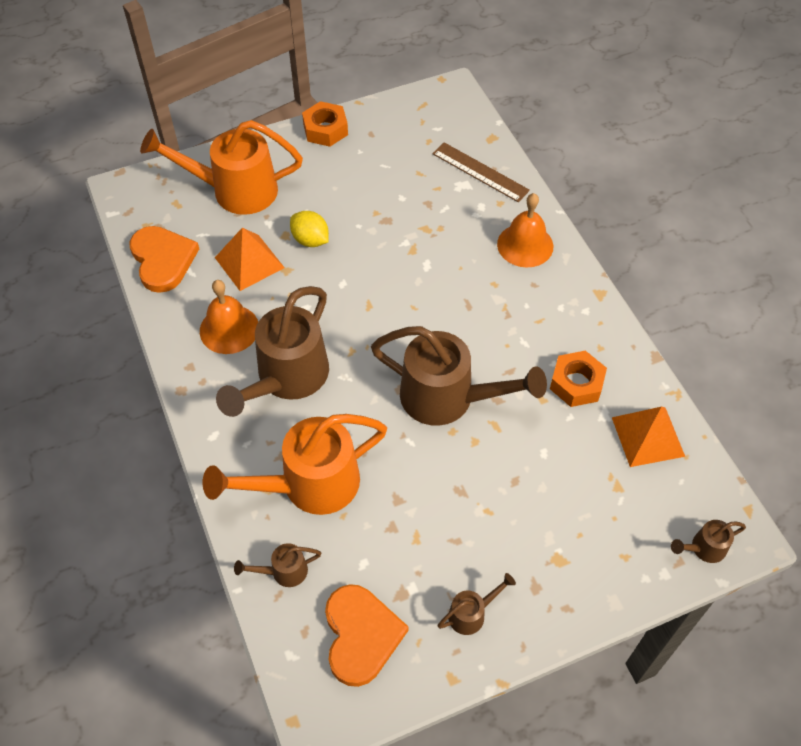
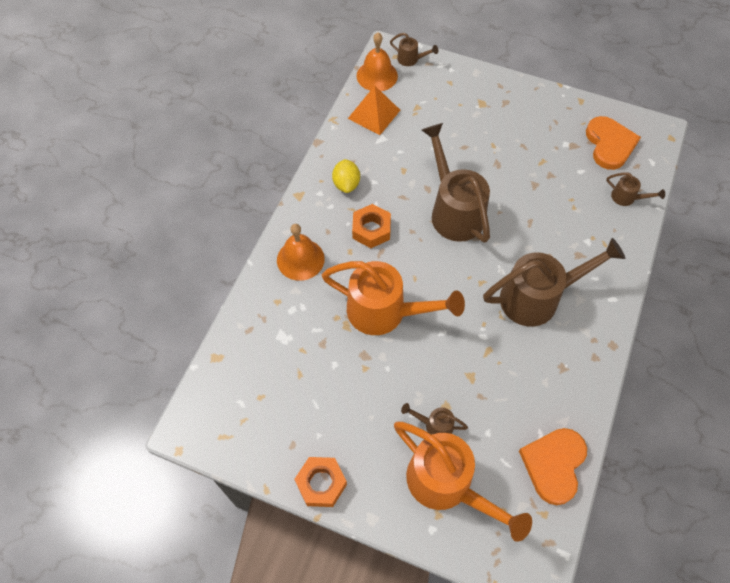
camera: 135 degrees left, 5 degrees up
(229, 329) = (547, 363): orange bell -> orange bell (377, 75)
(249, 262) = (491, 405): orange pyramid -> none
(309, 485) = (577, 227): orange watering can -> orange watering can (385, 312)
(310, 240) = (432, 386): yellow lemon -> yellow lemon (346, 184)
(361, 635) = (609, 144): orange heart -> orange heart turned 135 degrees clockwise
(471, 614) = (547, 114): brown watering can -> brown watering can (434, 425)
(480, 172) = (259, 336): brown ruler -> none
(576, 383) = (376, 163): orange nut -> orange nut (371, 230)

